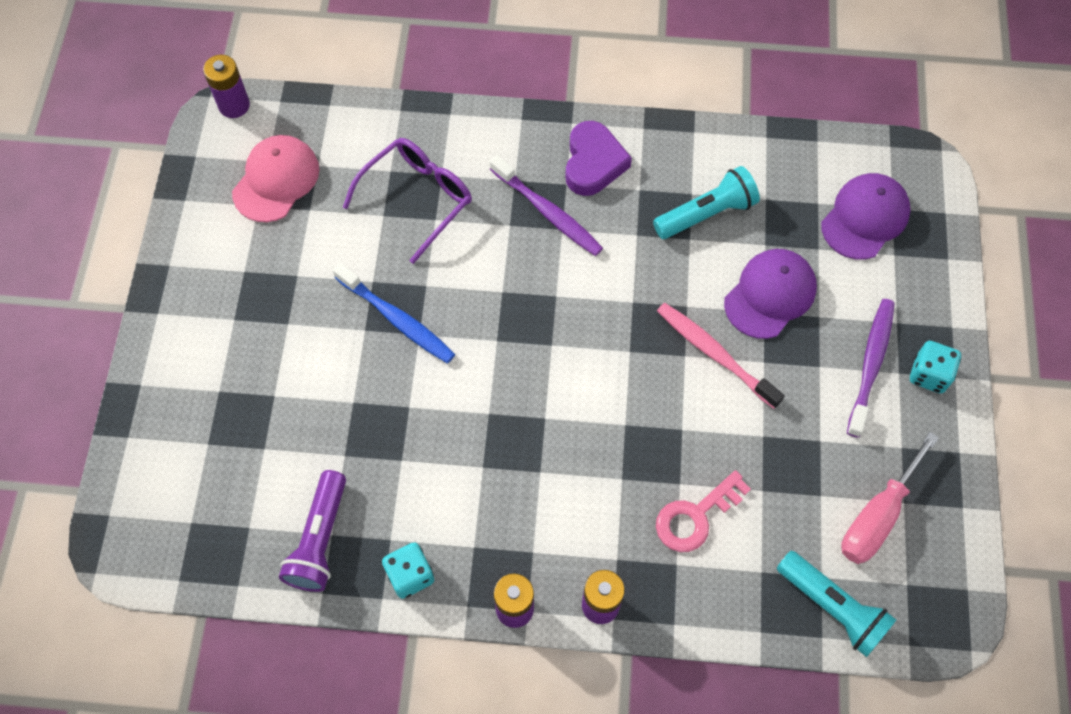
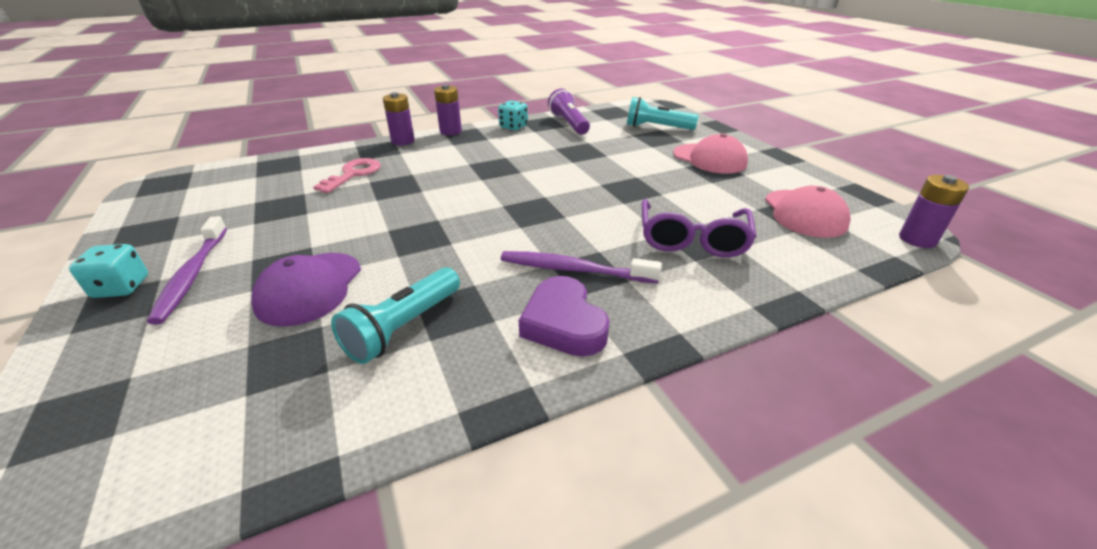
camera: 150 degrees right, 30 degrees down
(241, 324) = (709, 159): none -> pink cap
(397, 319) = (623, 185): blue toothbrush -> none
(714, 354) = (360, 237): pink toothbrush -> none
(833, 607) = (248, 170): turquoise flashlight -> turquoise flashlight (657, 128)
(865, 218) = (168, 403): purple cap -> none
(877, 516) = (205, 205): pink screwdriver -> none

